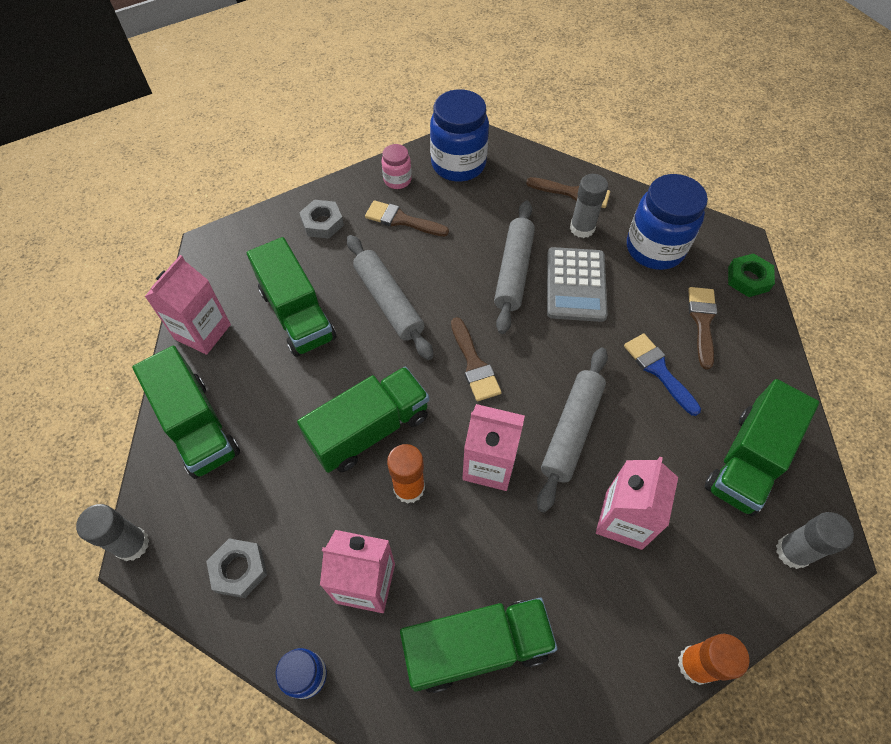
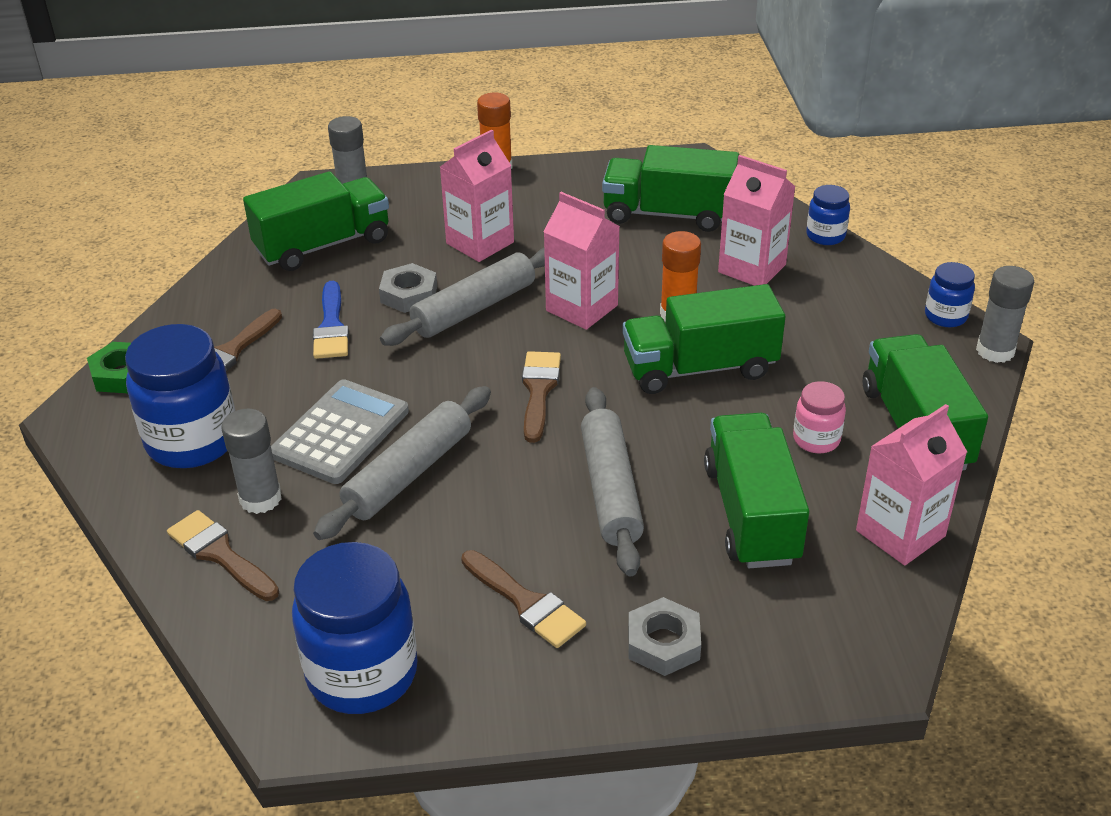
camera: 155 degrees left, 20 degrees down
(176, 579) = (945, 316): none -> blue jar
(239, 569) = (878, 306): grey nut -> grey nut (409, 294)
(397, 180) = (491, 680): pink jar -> pink jar (816, 439)

